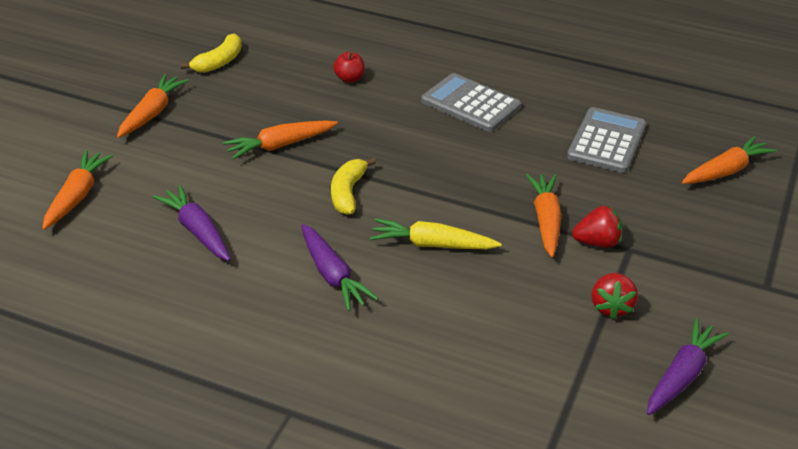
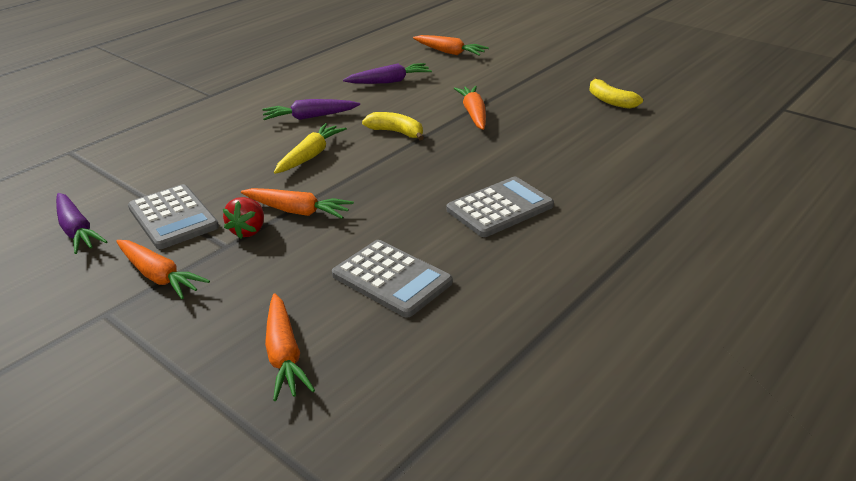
camera: 110 degrees right, 5 degrees down
(152, 113) = (539, 75): orange carrot -> orange carrot (159, 276)
(349, 79) = (567, 152): red apple -> none
(611, 307) = (173, 217): red strawberry -> grey calculator

